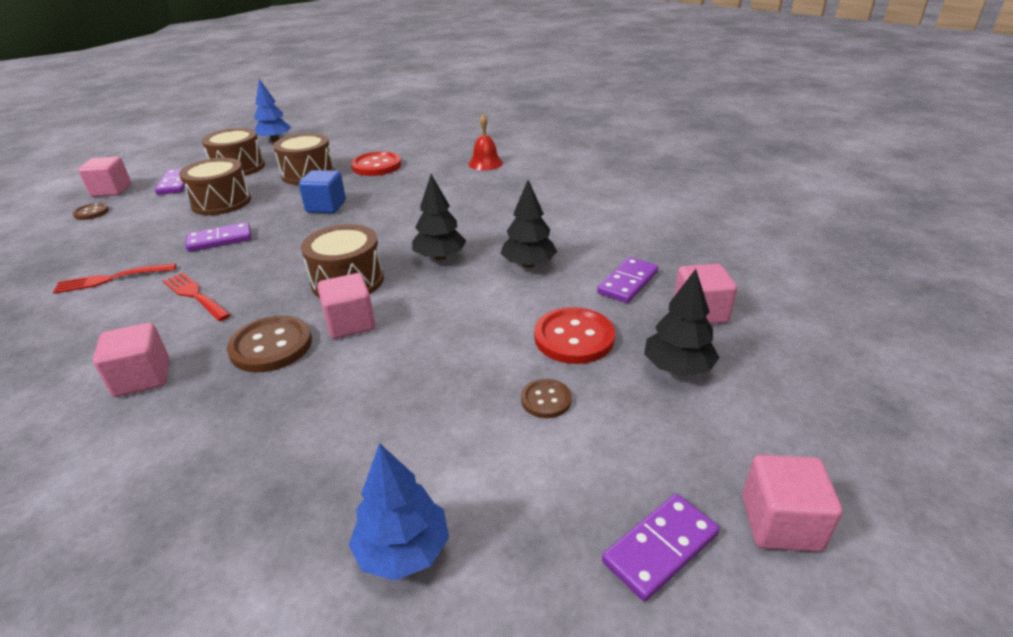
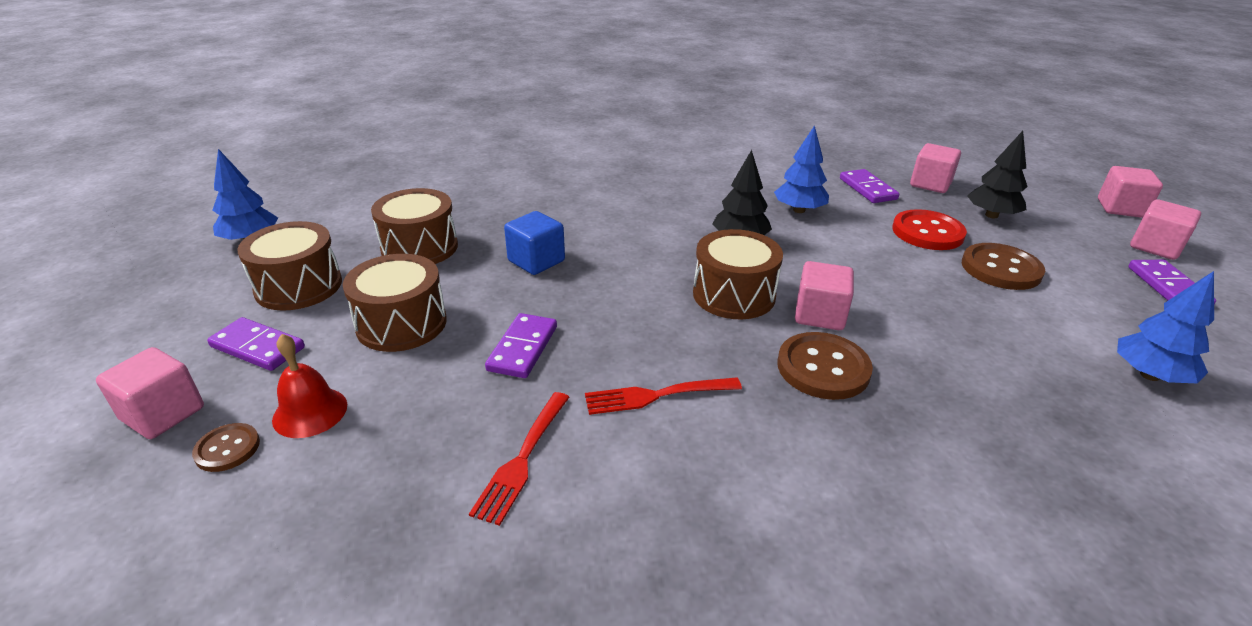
camera: 55 degrees left, 0 degrees up
(142, 378) = (819, 468): pink cube -> pink cube (1120, 208)
(376, 166) = (473, 206): red button -> none
(485, 163) = (569, 160): red bell -> red bell (310, 412)
(528, 264) = (799, 210): black tree -> blue tree
(546, 400) = (1001, 269): brown button -> brown button, size x1.79

